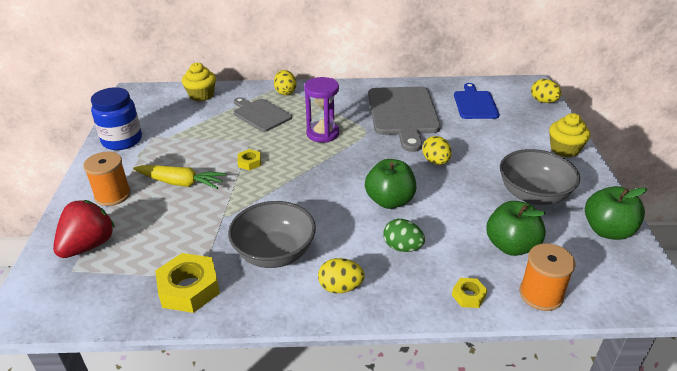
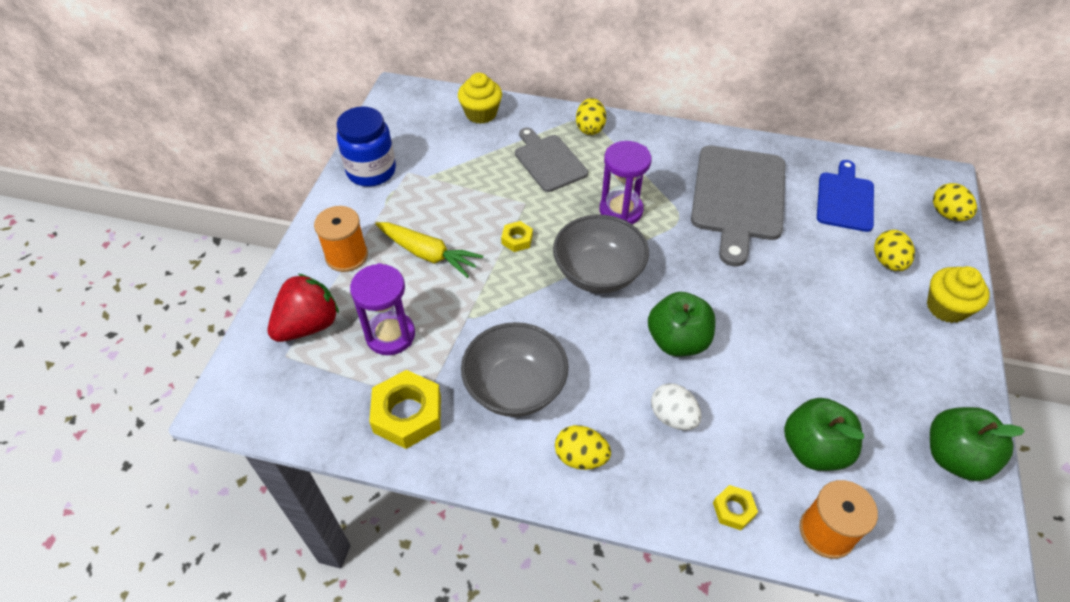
camera: 15 degrees right, 15 degrees up
(161, 239) = (390, 335): none -> purple hourglass
(402, 247) = (673, 417): green egg -> white egg
(436, 162) = (757, 290): yellow egg -> yellow egg (888, 262)
(533, 195) = (873, 375): grey bowl -> grey bowl (598, 273)

